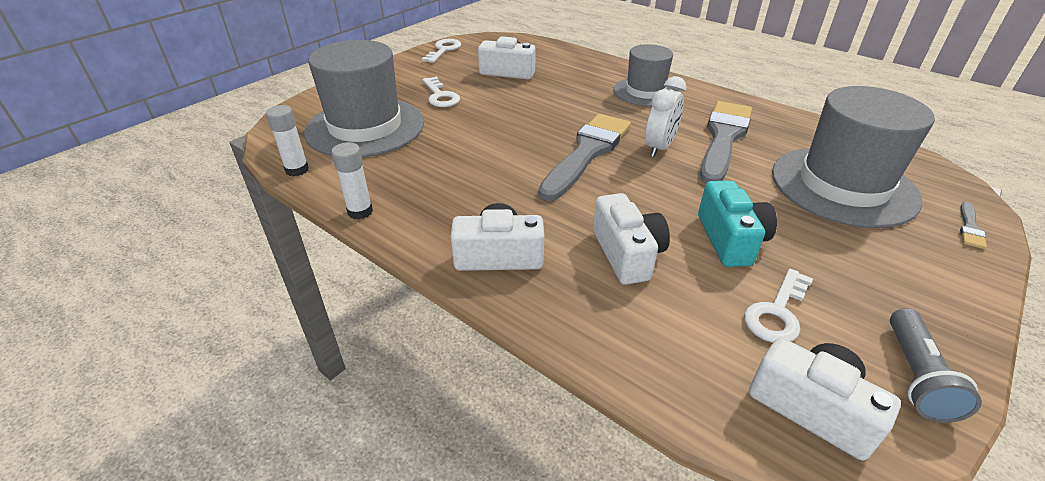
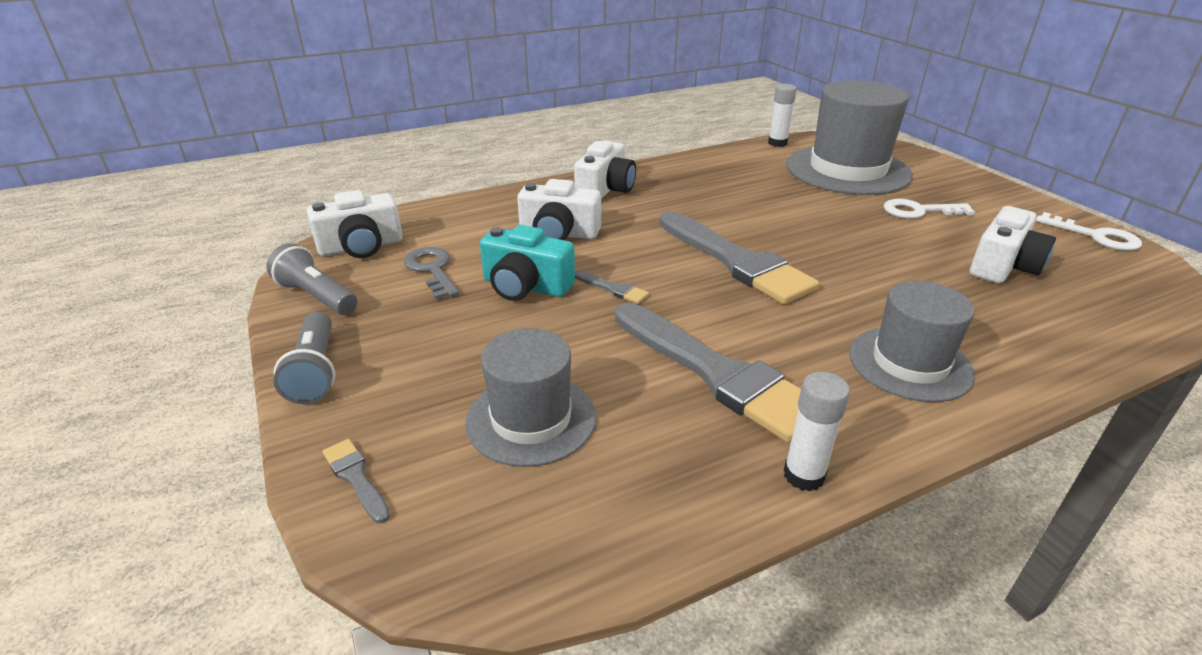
camera: 115 degrees right, 5 degrees down
(360, 211) = (701, 156): white glue stick -> white glue stick (803, 475)
(659, 147) = (721, 311): white clock -> none
(683, 195) = (613, 289): none -> grey brush
(777, 312) = (432, 270): white key -> grey key
(843, 186) = (531, 419): grey hat -> grey hat, size x0.61
(961, 302) = (315, 371): none -> grey flashlight

